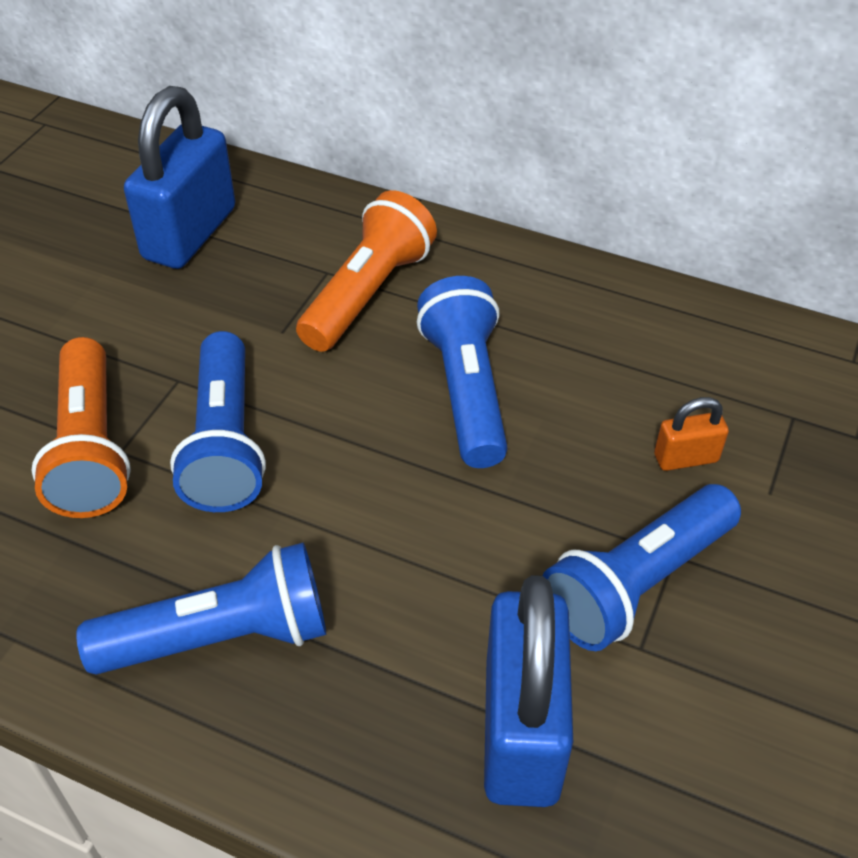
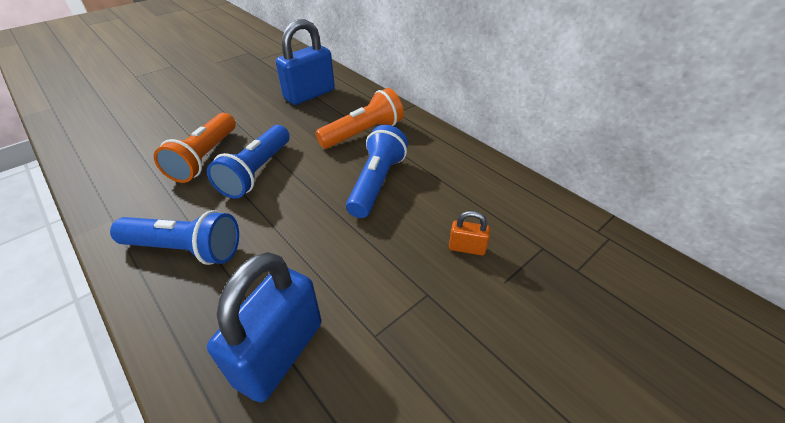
camera: 25 degrees right, 5 degrees down
(636, 583) = (396, 301): blue flashlight -> none

